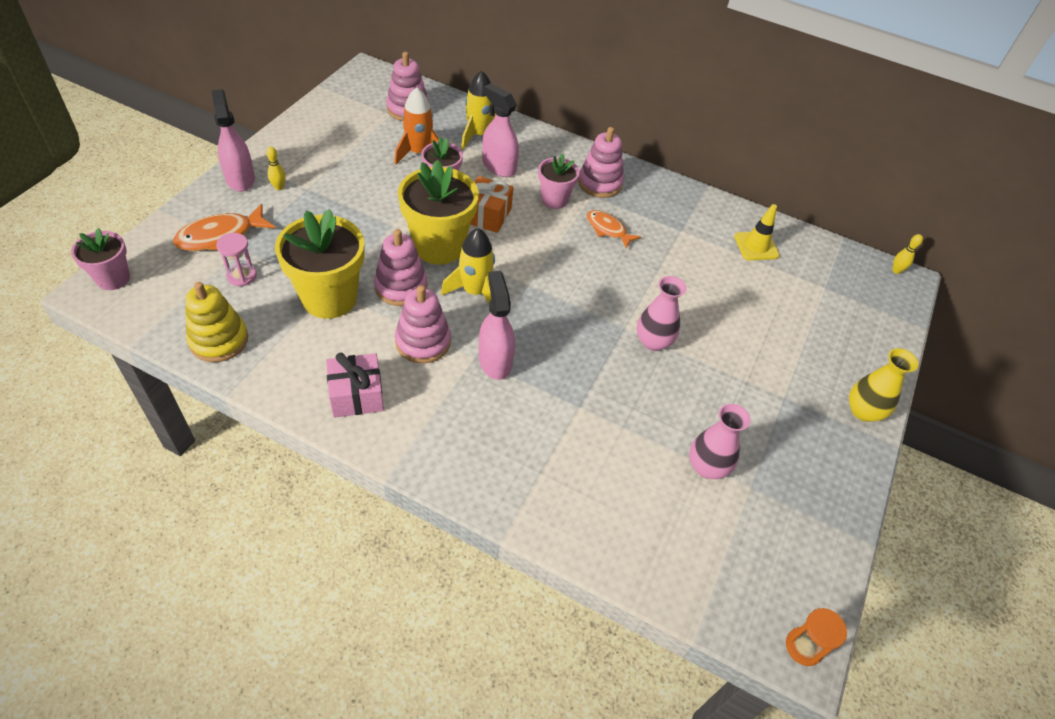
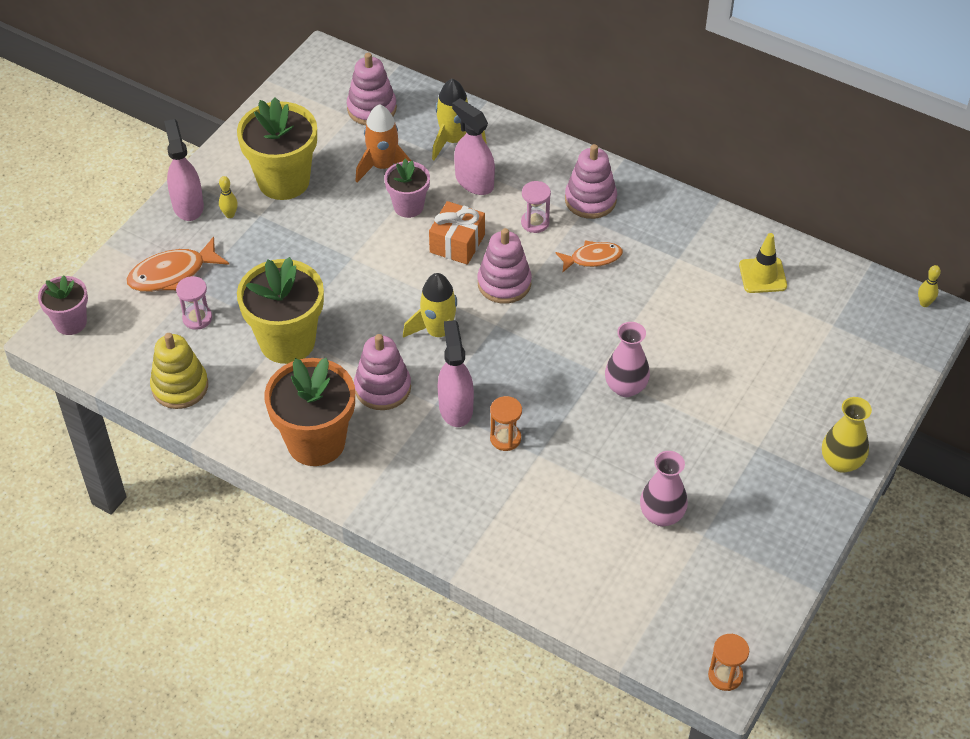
camera: 10 degrees right, 0 degrees up
(356, 395) = (316, 442): pink gift -> orange flower pot
(401, 287) = (361, 328): pink stacking toy -> pink stacking toy (504, 283)
(439, 246) = (402, 282): yellow flower pot -> yellow flower pot (283, 181)
(545, 390) = (505, 438): none -> orange hourglass
(554, 200) = (535, 222): pink flower pot -> pink hourglass
(608, 229) = (592, 258): orange fish -> orange fish turned 120 degrees clockwise

